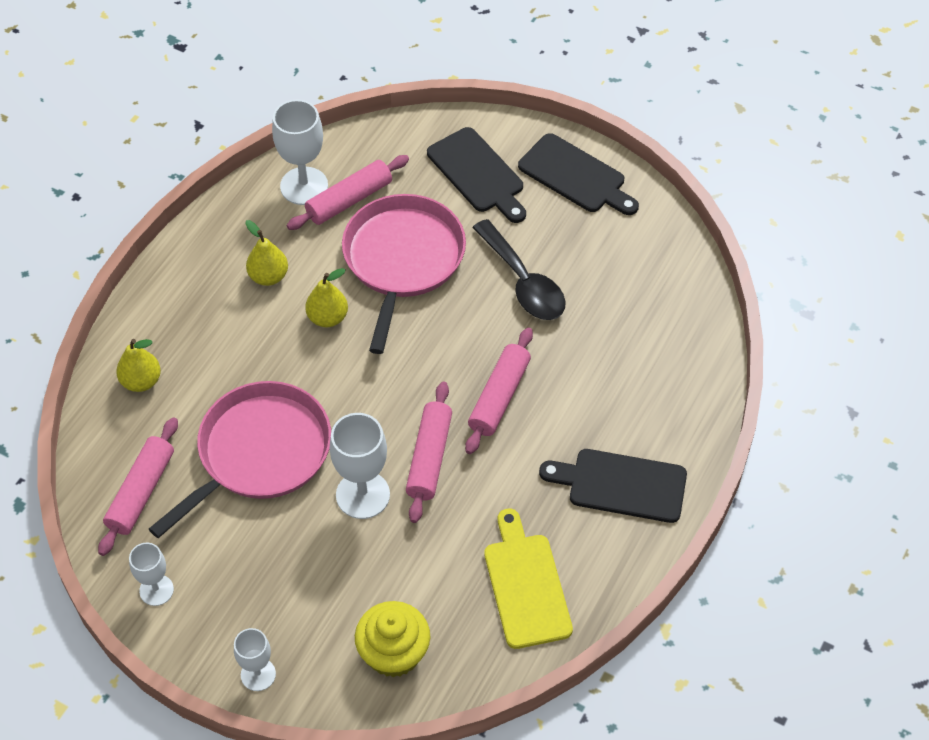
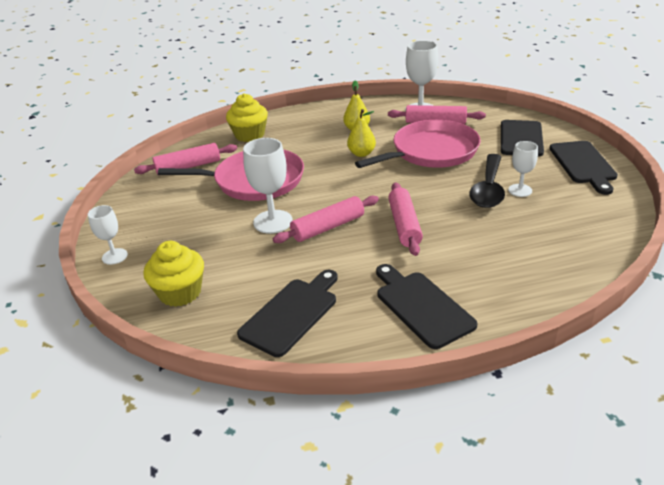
camera: 50 degrees right, 20 degrees down
(141, 381) = (249, 135): yellow pear -> yellow cupcake
(156, 590) = (135, 200): white goblet -> white goblet (520, 190)
(499, 397) = (404, 225): pink rolling pin -> pink rolling pin turned 75 degrees counterclockwise
(526, 585) = (291, 314): yellow cutting board -> black cutting board

